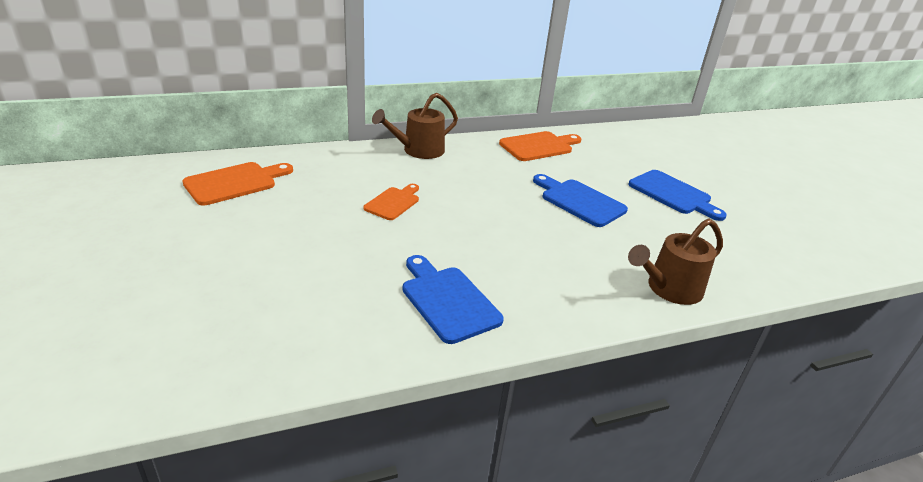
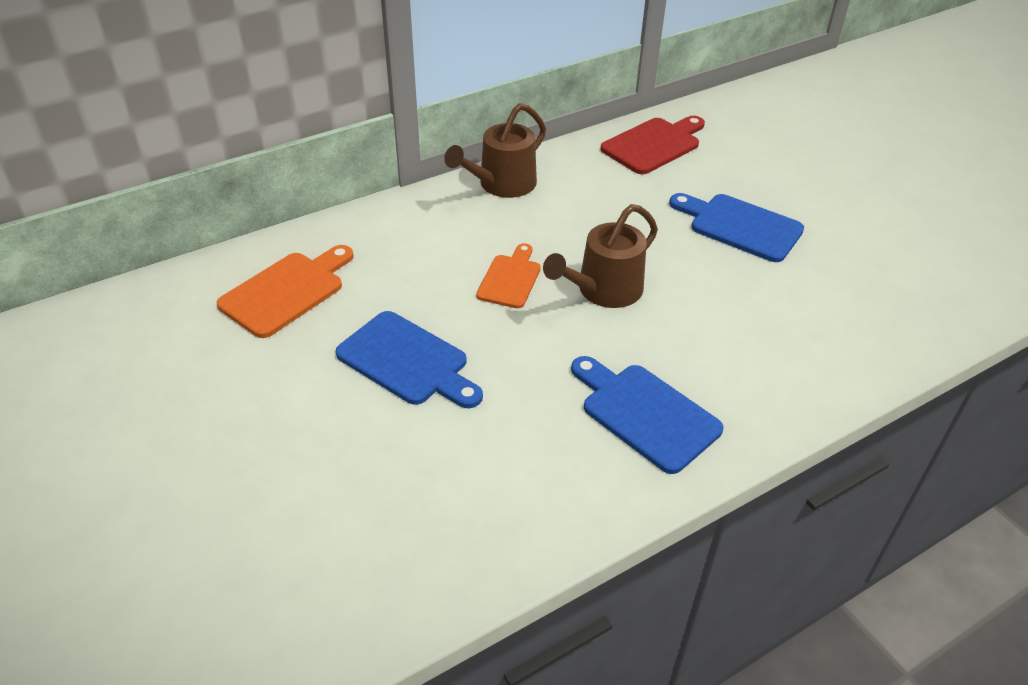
camera: 10 degrees left, 10 degrees up
(539, 146) = (654, 144): orange cutting board -> red cutting board
(669, 289) = (892, 337): brown watering can -> brown watering can (603, 290)
(673, 194) = (848, 190): blue cutting board -> blue cutting board (407, 361)

